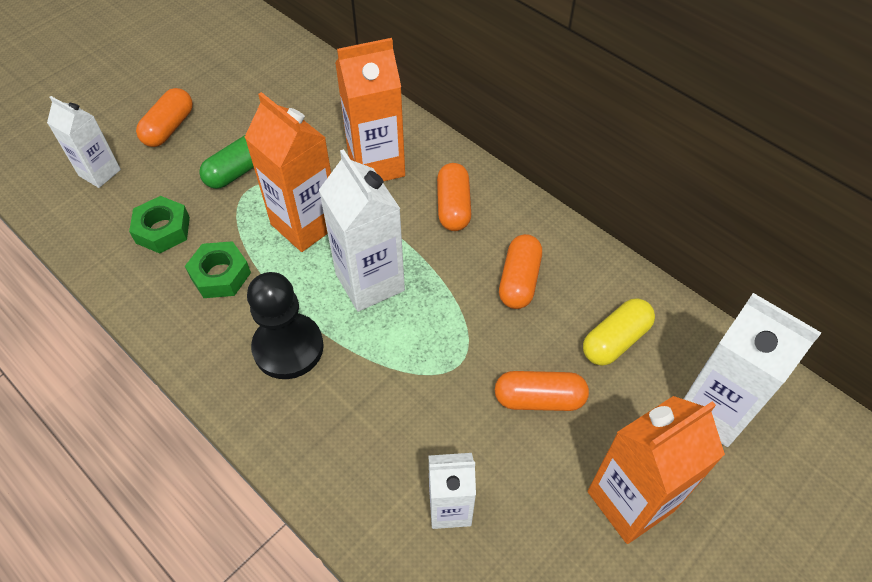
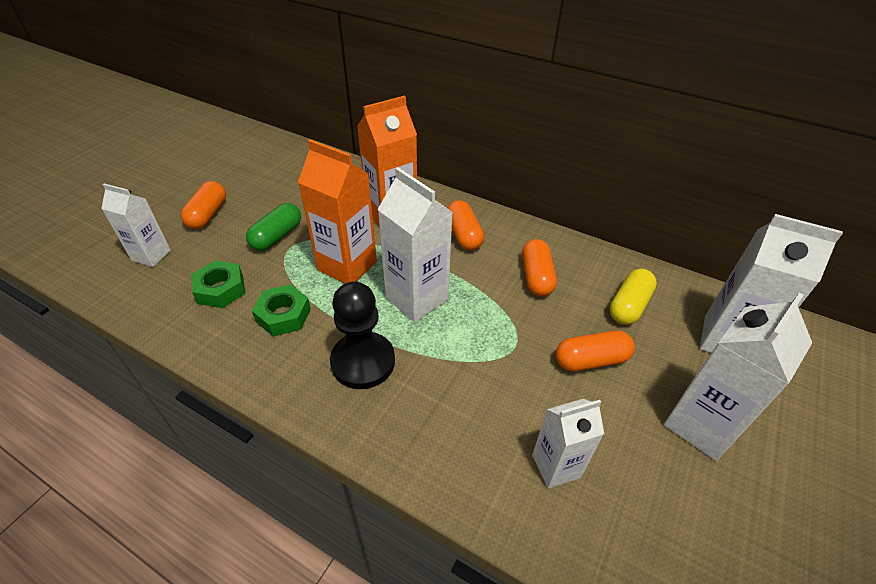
camera: 15 degrees left, 10 degrees down
(630, 501) = (700, 425): orange carton -> white carton

